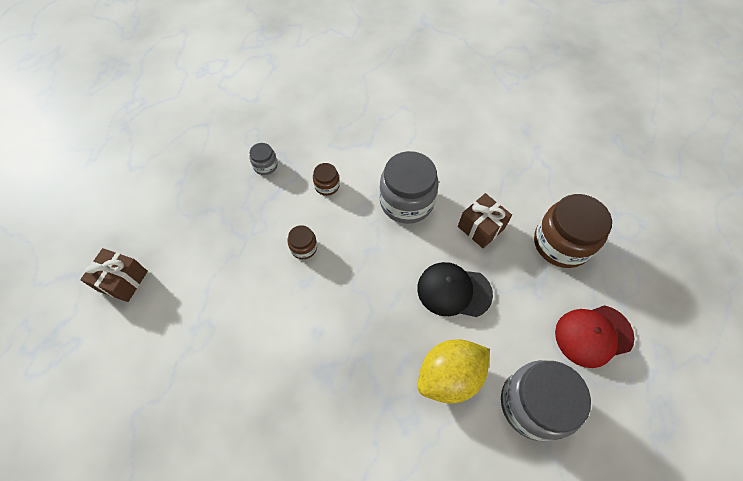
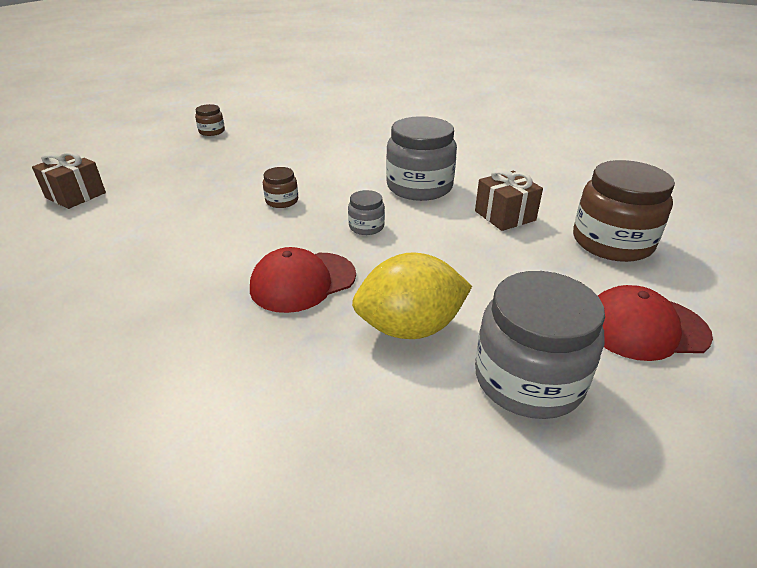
camera: 15 degrees right, 25 degrees down
(265, 166) = (276, 147): grey jar -> grey jar (366, 227)
(327, 186) = (334, 166): brown jar -> brown jar (212, 131)
(360, 346) = (303, 282): none -> red cap
(454, 291) = (449, 257): black cap -> none

